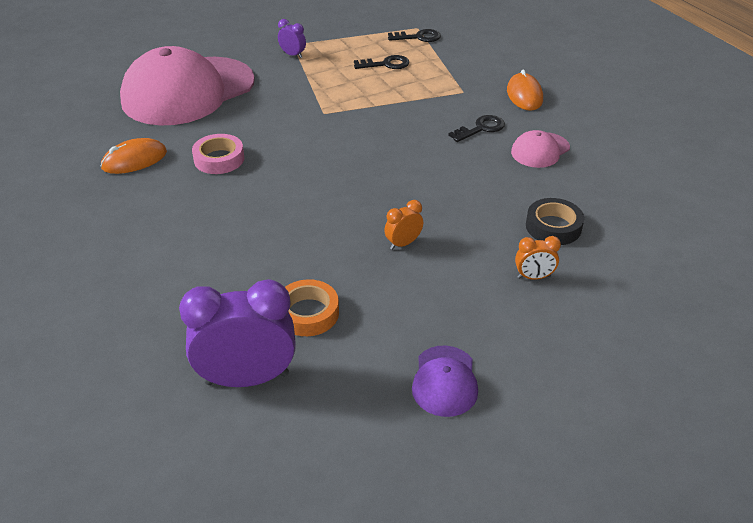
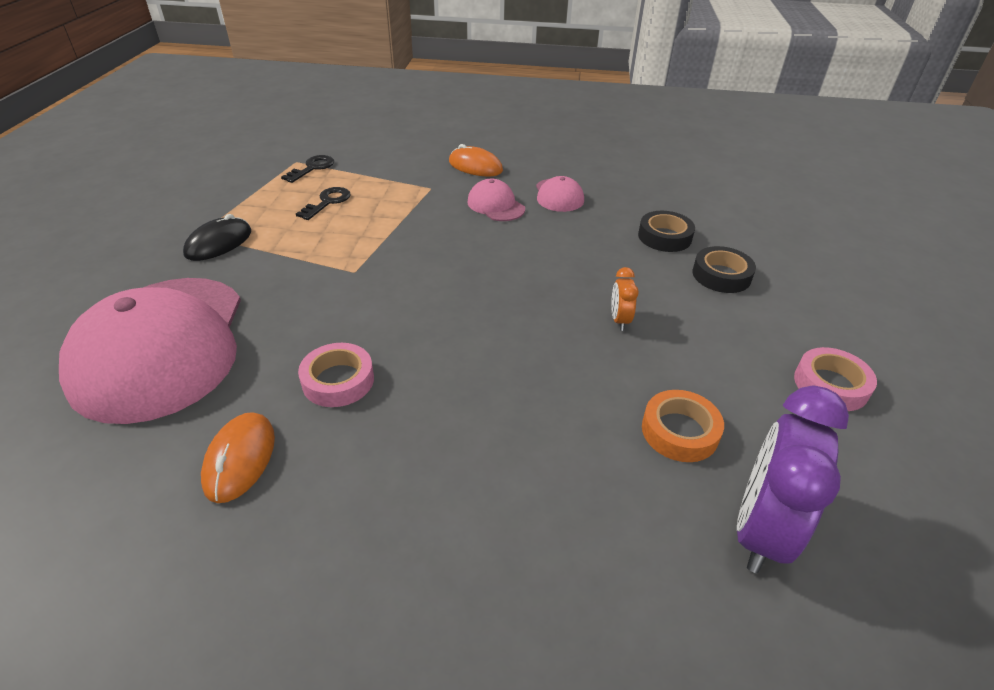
camera: 55 degrees left, 0 degrees up
(292, 55) = (218, 243): purple clock -> black mouse
(445, 381) = (830, 385): purple cap -> pink tape
(481, 128) = (496, 205): black key -> pink cap
(533, 277) = (721, 275): orange clock -> black tape

